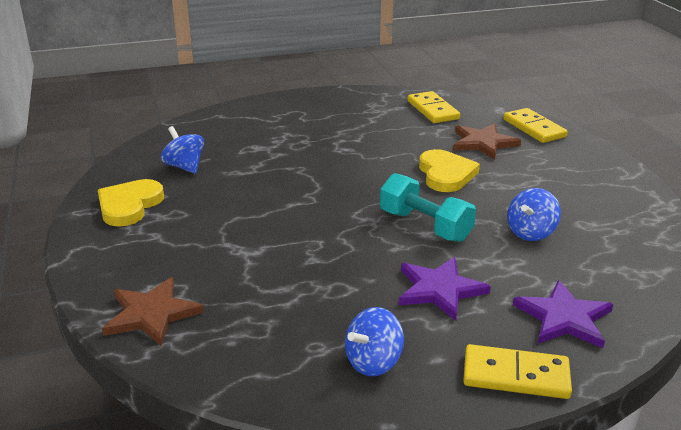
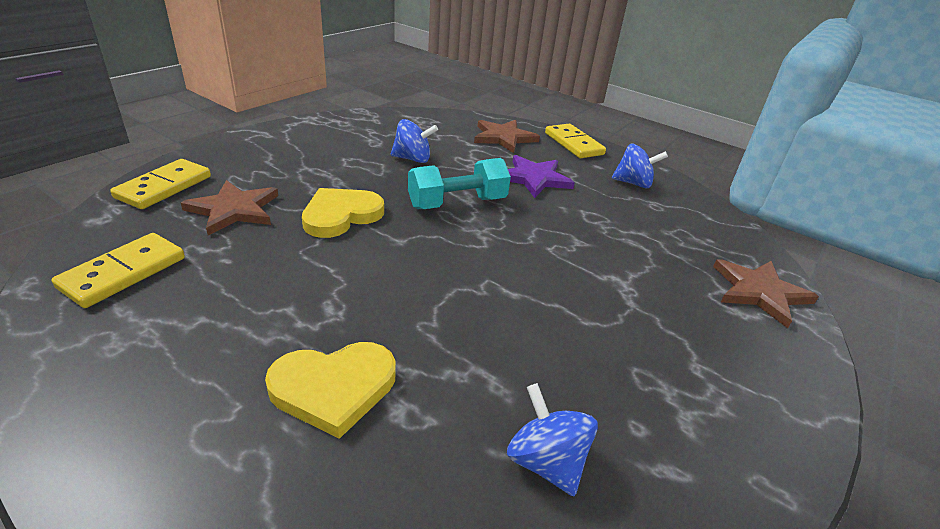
camera: 130 degrees left, 5 degrees up
(129, 205) = (697, 444): yellow heart -> yellow heart (334, 388)
(184, 167) = (546, 461): blue spinning top -> blue spinning top turned 135 degrees clockwise
(425, 226) = (457, 203): turquoise dumbbell -> turquoise dumbbell turned 60 degrees clockwise
(564, 318) = (503, 137): purple star -> brown star

